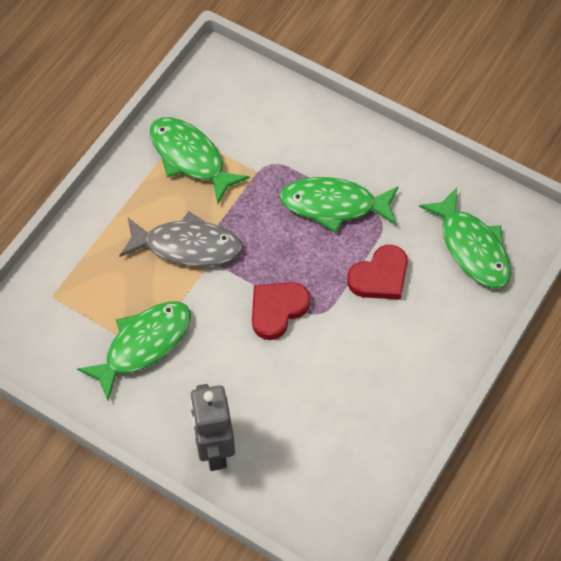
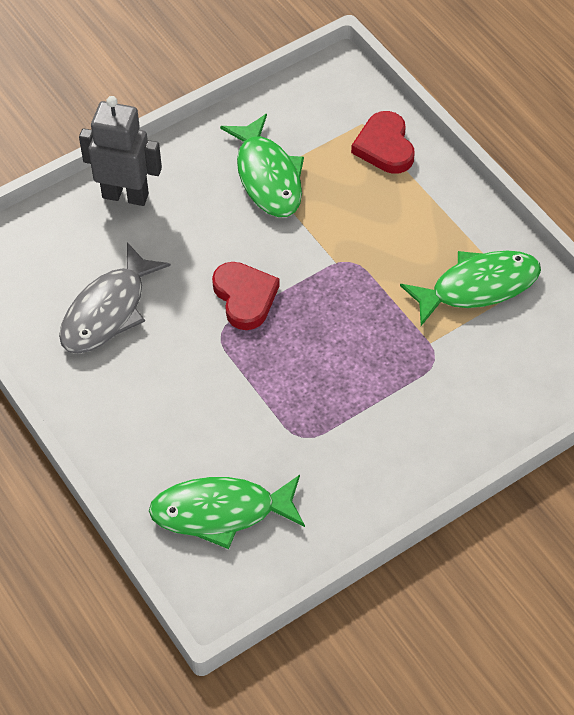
camera: 115 degrees right, 5 degrees down
(187, 246) = (363, 247): grey fish -> grey fish (108, 311)
(333, 205) = (348, 398): green fish -> none
(380, 277) = (233, 405): red heart -> red heart (385, 146)

